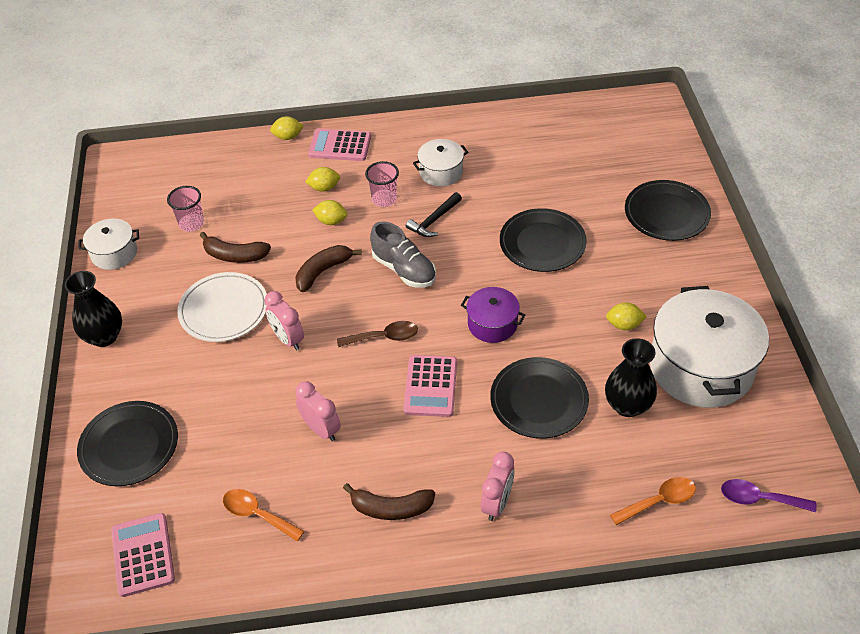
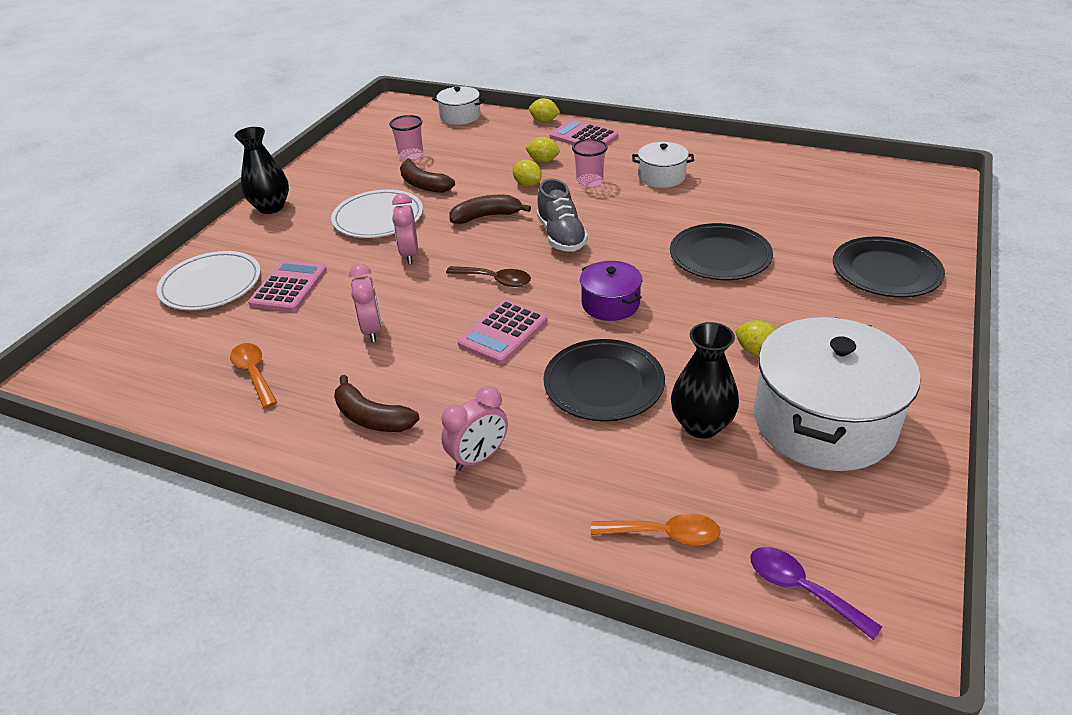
camera: 30 degrees right, 10 degrees down
(114, 253) = (334, 158): white pot -> white pot (460, 116)
(129, 446) = (211, 284): black plate -> white plate
(143, 555) = (138, 366): pink calculator -> pink calculator (289, 287)
(434, 220) = (623, 209): black hammer -> none

